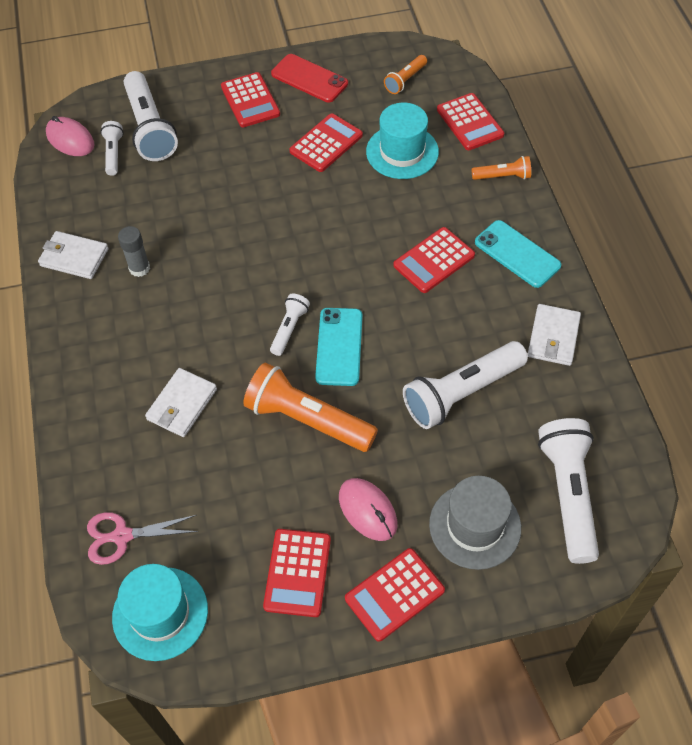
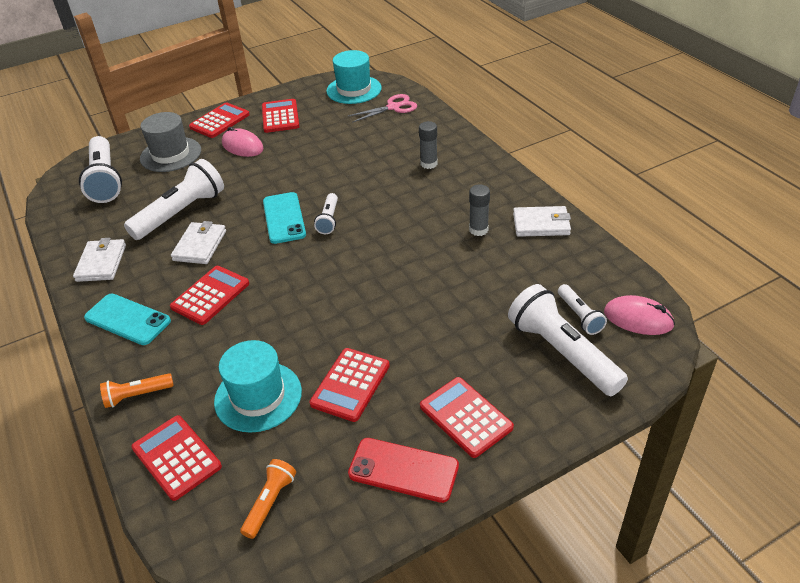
camera: 165 degrees right, 15 degrees down
(136, 389) = (429, 164): none -> grey glue stick
(182, 404) = (391, 164): white wallet -> white wallet (200, 245)
(307, 419) = (296, 175): orange flashlight -> none

